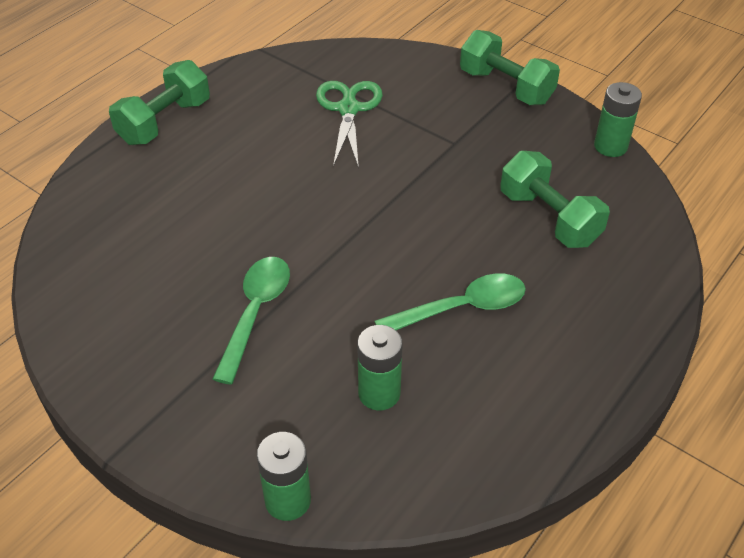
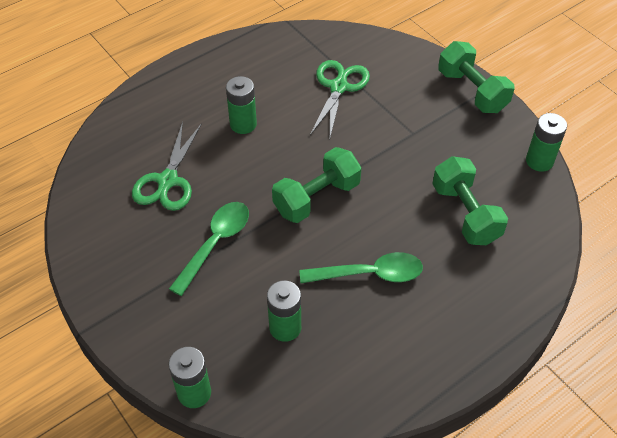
camera: 15 degrees right, 5 degrees up
(164, 122) = (195, 72): green dumbbell -> green dumbbell (316, 198)
(169, 252) = (167, 181): none -> green scissors
(245, 170) = (243, 124): none -> green battery

